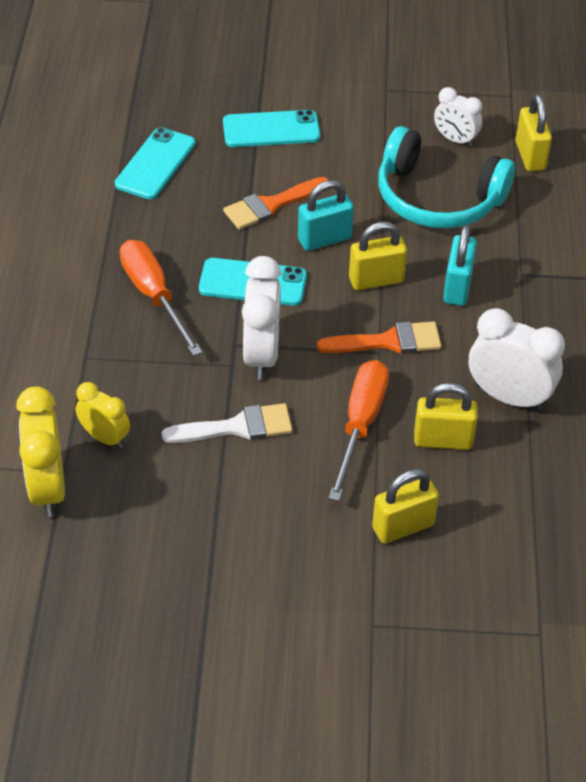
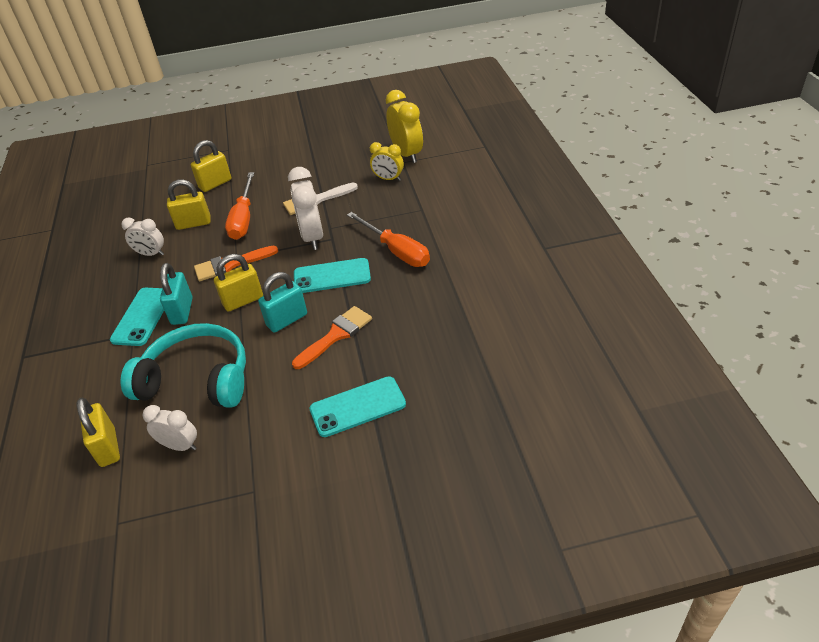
camera: 170 degrees right, 5 degrees down
(155, 164) = (445, 344): turquoise phone -> turquoise phone (143, 316)
(509, 397) = (151, 254): white clock -> white clock, size x0.61

